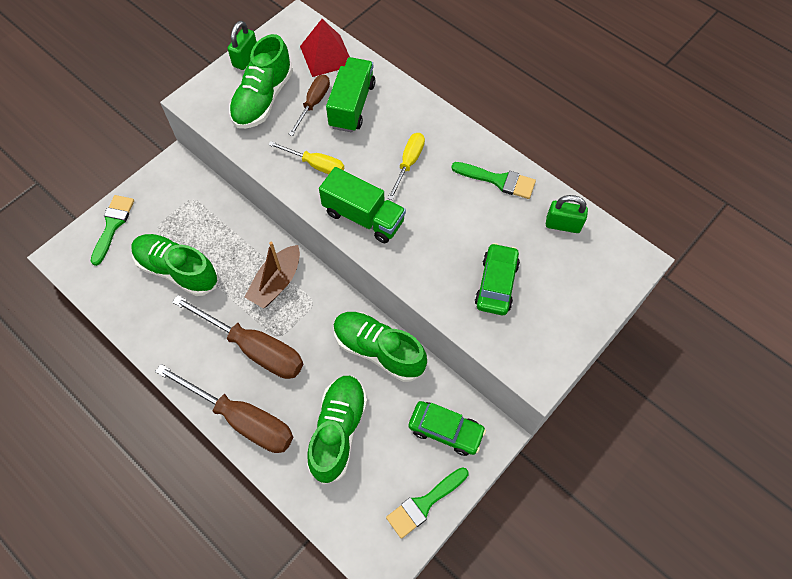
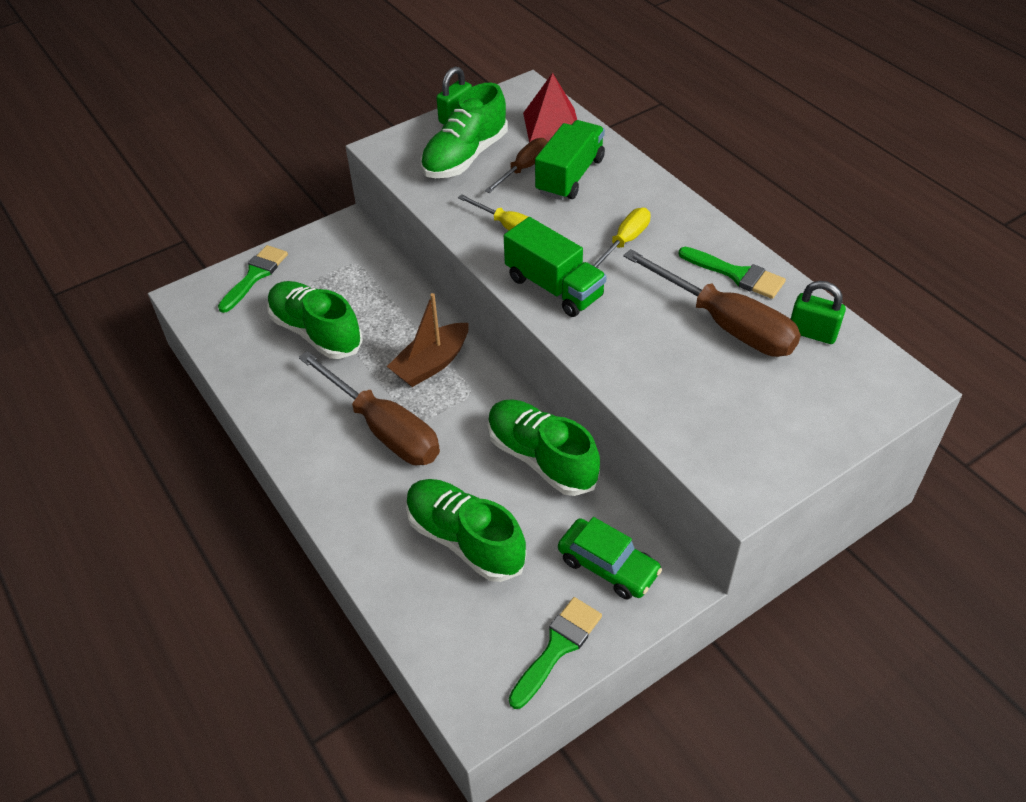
camera: 15 degrees right, 15 degrees down
(242, 419) = (346, 503): brown screwdriver -> brown screwdriver (725, 324)
(338, 431) = (465, 539): green shoe -> green shoe turned 75 degrees counterclockwise
(424, 504) = (557, 647): green brush -> green brush turned 150 degrees clockwise
(496, 284) = (708, 382): green car -> none

